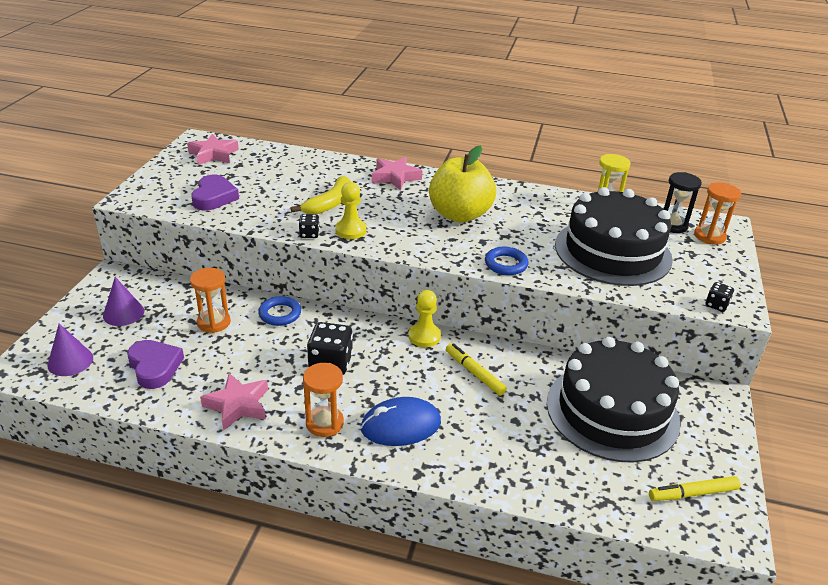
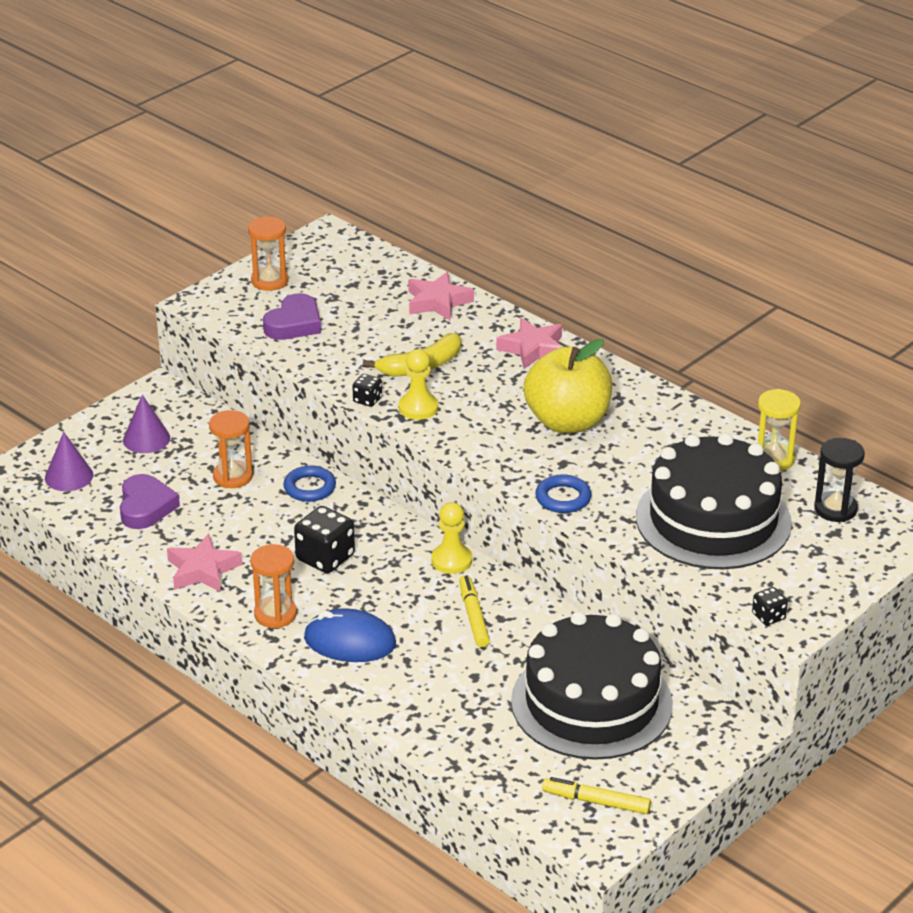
camera: 30 degrees right, 0 degrees up
(213, 154) = (333, 261): pink star -> pink star (437, 302)
(709, 236) = (869, 537): orange hourglass -> orange hourglass (269, 281)

